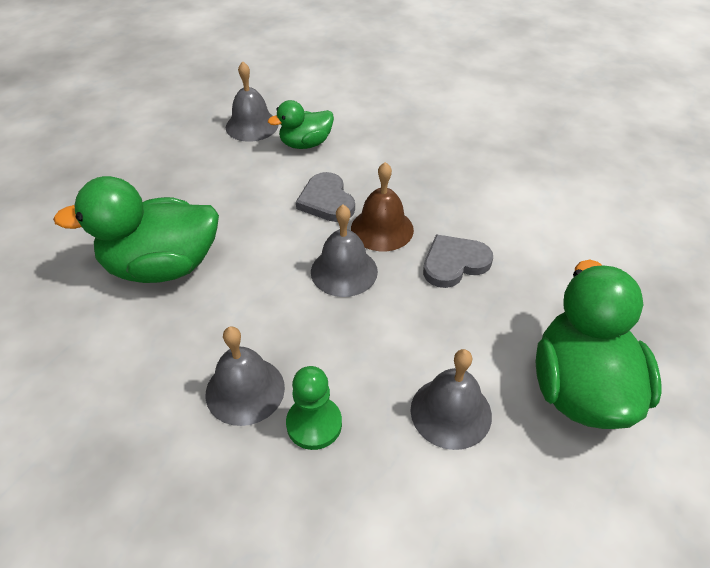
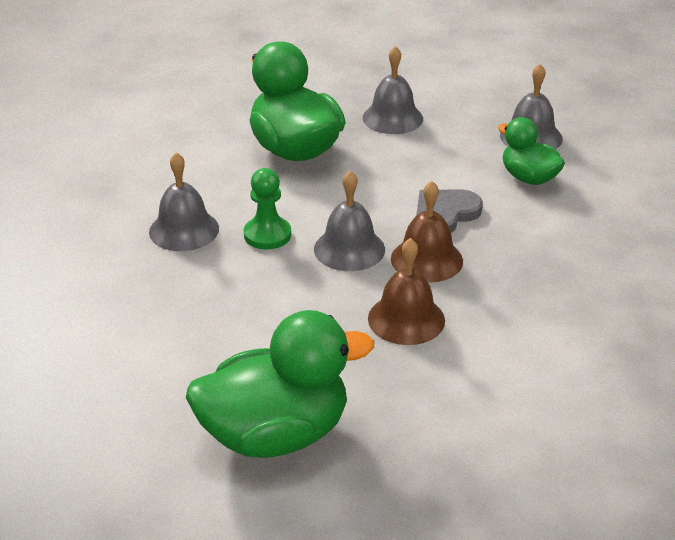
camera: 70 degrees right, 10 degrees down
(314, 424) = (165, 273): green pawn -> green pawn (267, 235)
(451, 412) = (209, 349): grey bell -> grey bell (392, 118)
(454, 263) = (406, 319): grey heart -> brown bell

